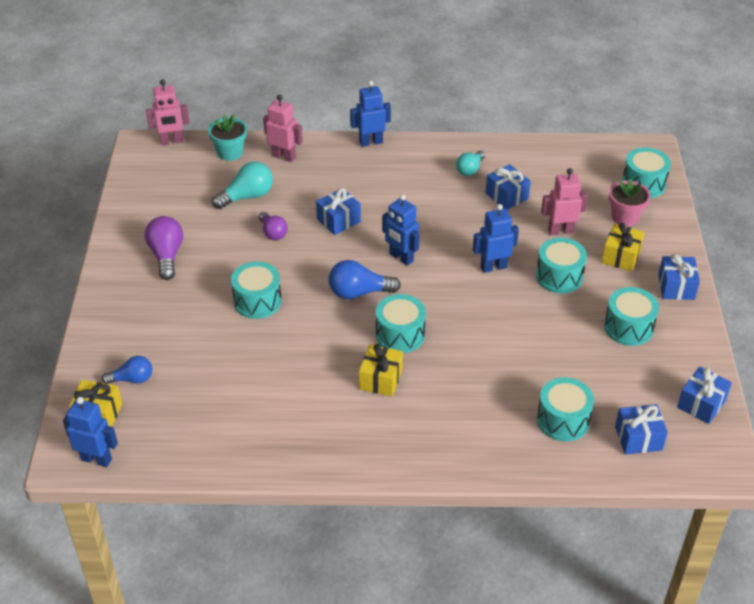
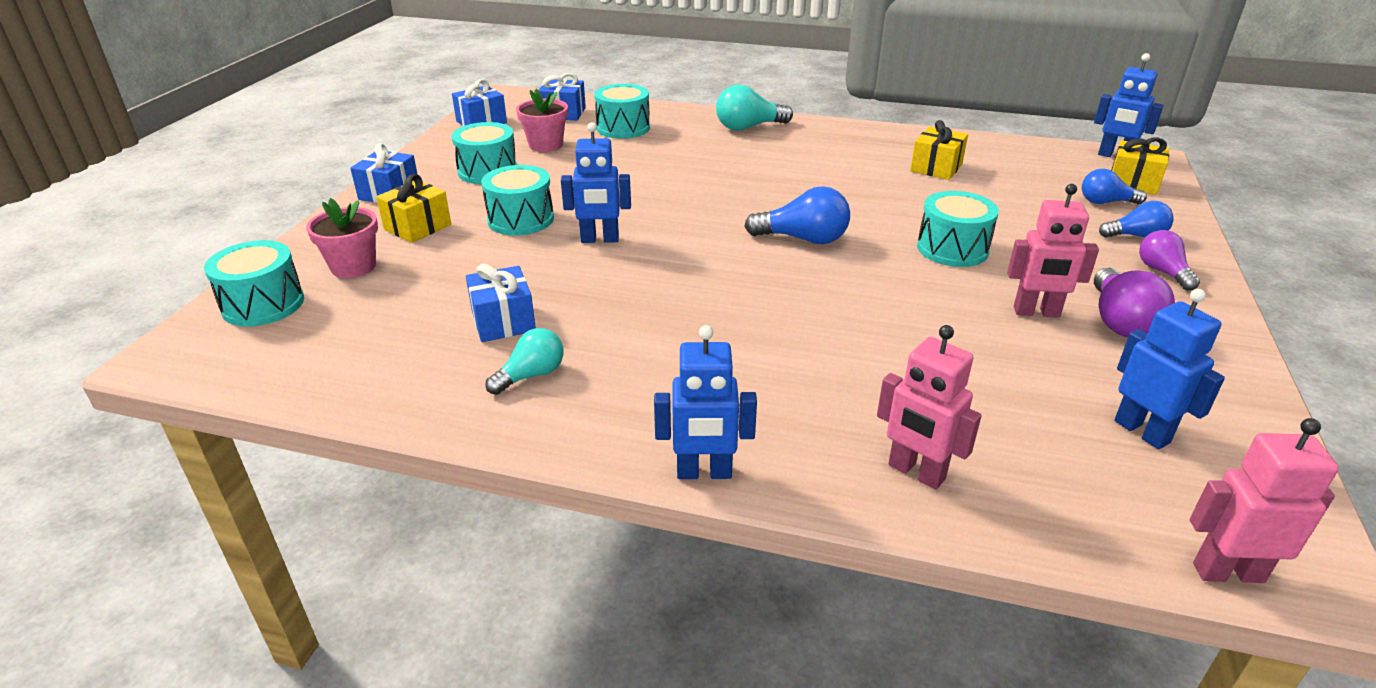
camera: 165 degrees left, 10 degrees down
(125, 339) = (1136, 236): none -> blue light bulb
(230, 152) = (1052, 507): turquoise flower pot -> none
(247, 196) = (991, 396): turquoise light bulb -> turquoise light bulb (748, 127)
(273, 233) = (934, 327): purple light bulb -> purple light bulb (1162, 272)
(338, 220) = (814, 329): blue gift -> none
(380, 379) = (798, 169): yellow gift -> yellow gift (936, 168)
(400, 334) = (762, 197): turquoise drum -> none
(401, 257) = (727, 267): blue robot -> blue robot (1142, 431)
(560, 231) = (466, 264): pink robot -> pink robot (1036, 312)
(612, 375) = (546, 145): none -> pink flower pot

